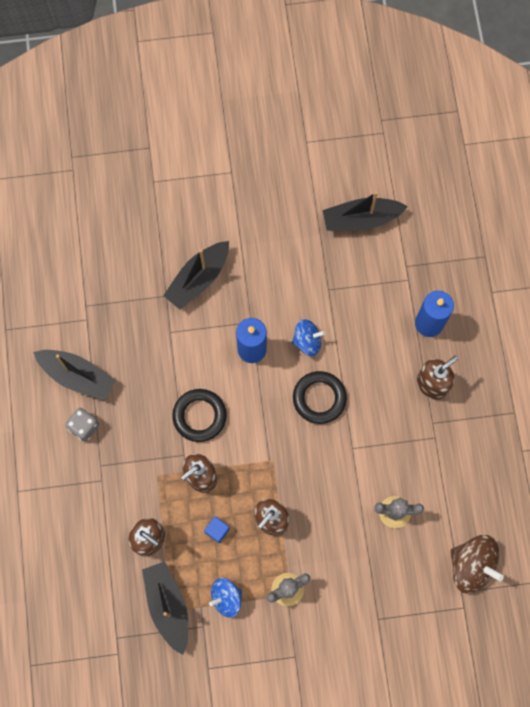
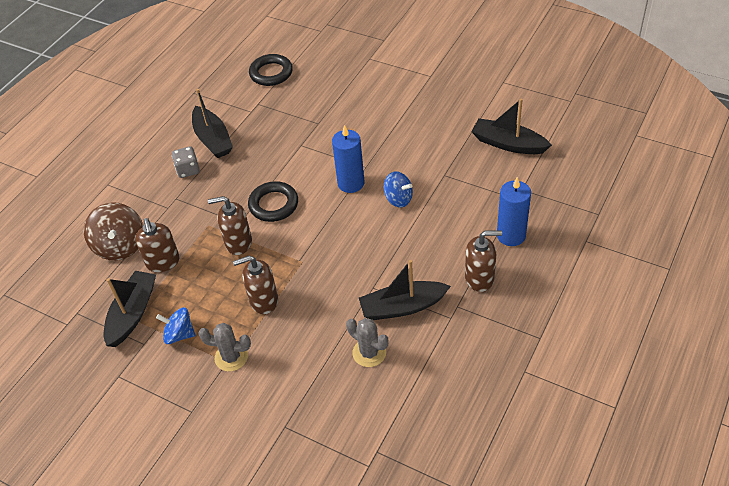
camera: 40 degrees right, 25 degrees down
(198, 279) = (350, 124): black boat -> black boat (402, 307)
(217, 530) = (216, 284): blue cube -> none
(319, 398) = (375, 240): black ring -> black ring (271, 73)
(471, 565) = (404, 435): brown spinning top -> brown spinning top (120, 245)

